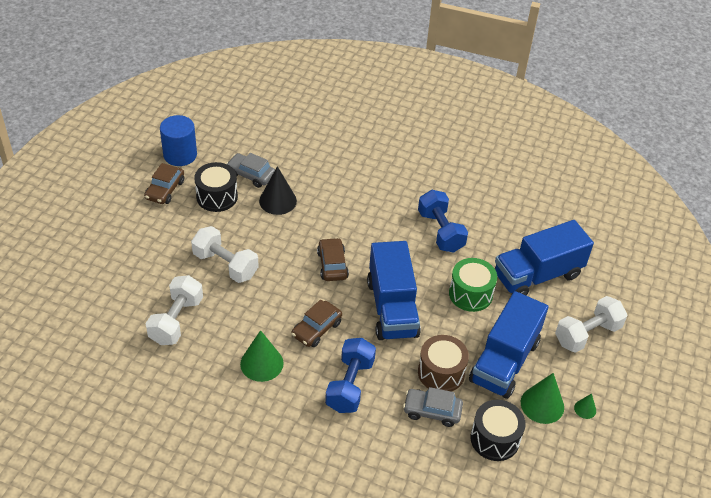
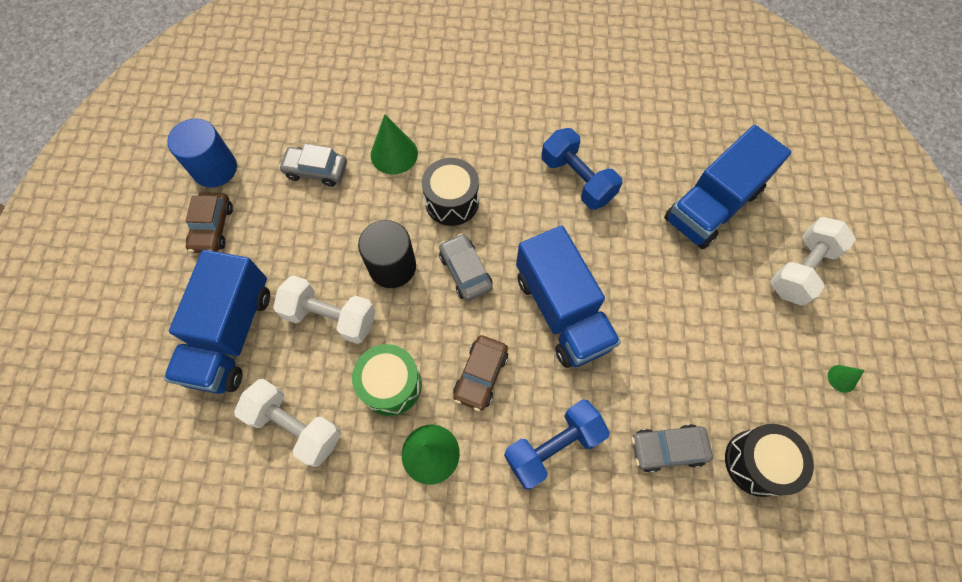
camera: 15 degrees left, 20 degrees up
(176, 320) = (295, 426): white dumbbell -> white dumbbell turned 60 degrees counterclockwise
(217, 197) = (284, 217): black drum -> black drum (452, 201)
(278, 201) = (363, 198): black cone -> none
(281, 247) = (392, 266): none -> black cylinder
(332, 265) = (465, 271): brown car -> grey car
(350, 385) = (553, 446): blue dumbbell -> blue dumbbell turned 60 degrees clockwise
(441, 373) = (656, 387): brown drum -> none
(470, 294) = (646, 258): green drum -> green drum (391, 385)
(504, 361) = (723, 342): blue truck -> blue truck (231, 334)
(542, 404) = (791, 390): green cone -> green cone (394, 154)

